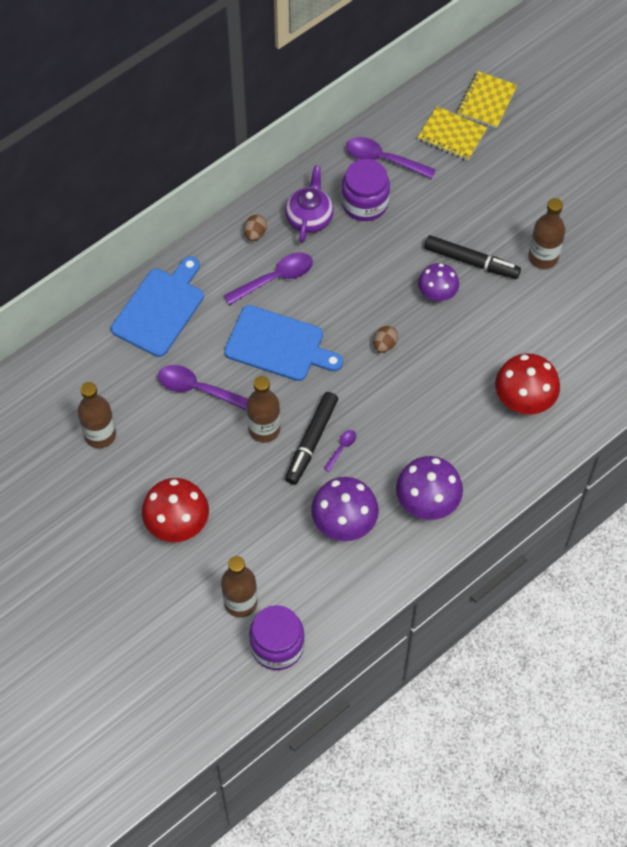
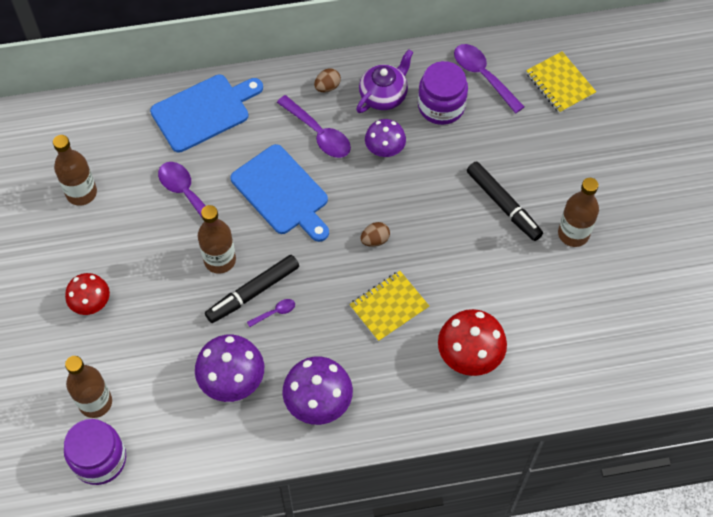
camera: 30 degrees right, 0 degrees up
(177, 523) = (91, 303): red mushroom -> red mushroom, size x0.66
(275, 278) = (319, 133): purple spoon -> purple spoon turned 45 degrees clockwise
(437, 293) = (453, 217): purple mushroom -> purple mushroom (384, 149)
(486, 101) = (612, 68): yellow notebook -> yellow notebook (389, 307)

